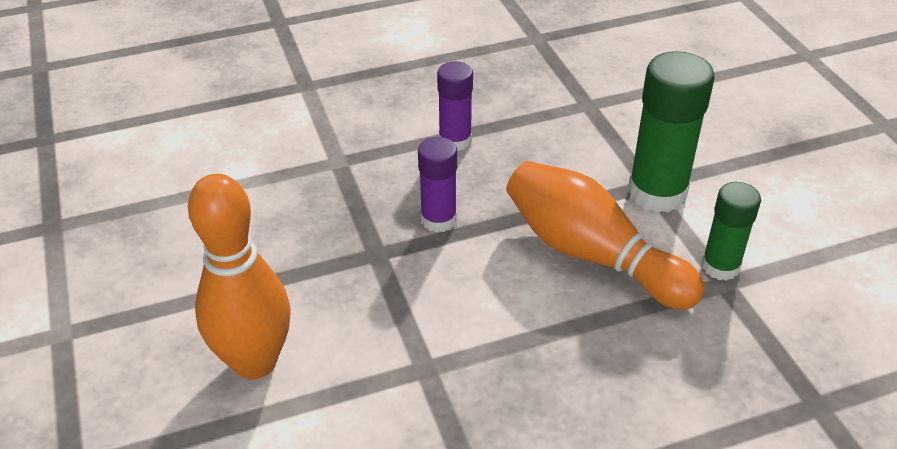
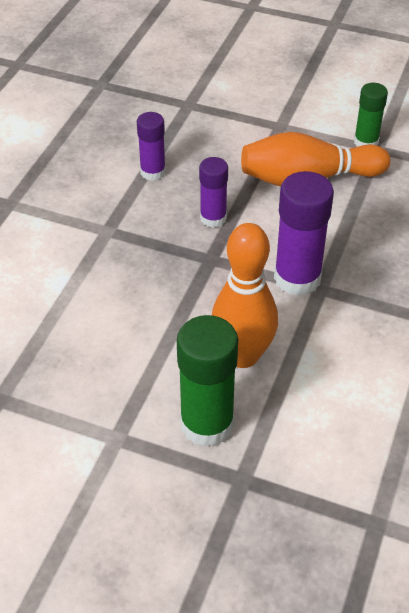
camera: 50 degrees left, 5 degrees up
(420, 338) = (297, 278): none -> purple glue stick
(657, 193) = (290, 127): green glue stick -> green glue stick (207, 424)

